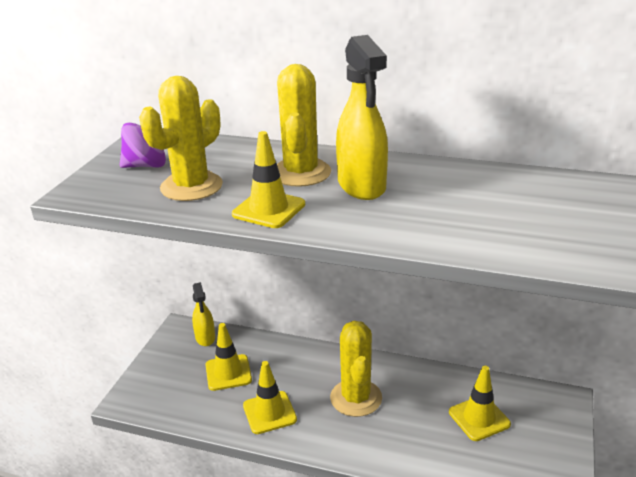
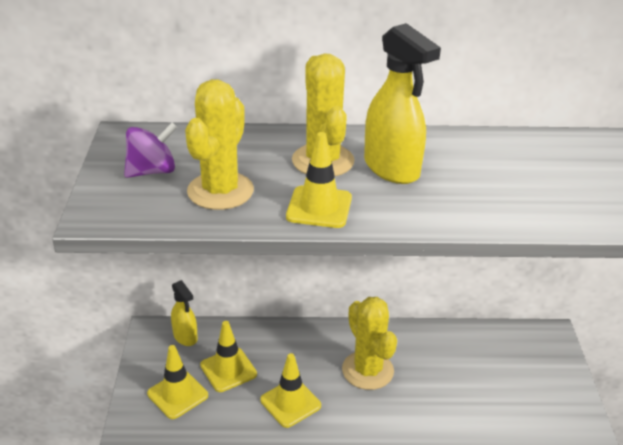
camera: 20 degrees left, 5 degrees up
(479, 418) = (487, 367): yellow traffic cone -> yellow traffic cone (177, 394)

